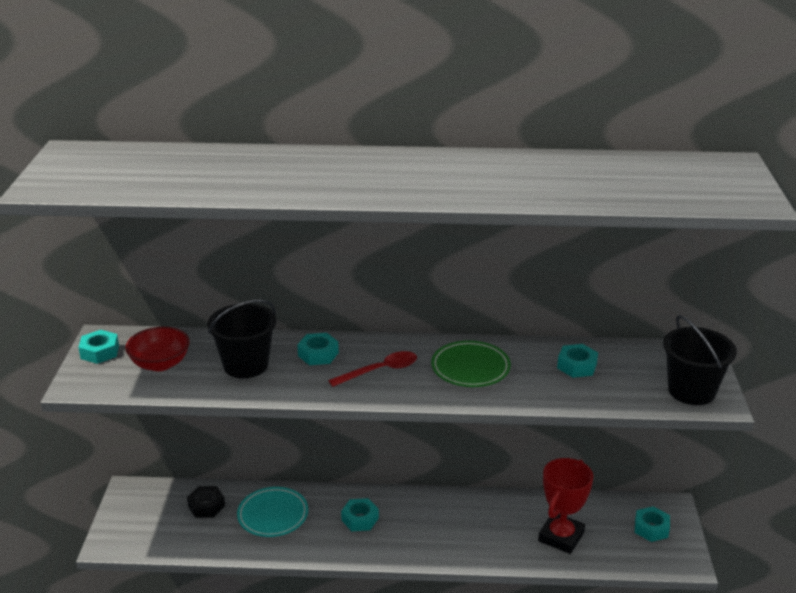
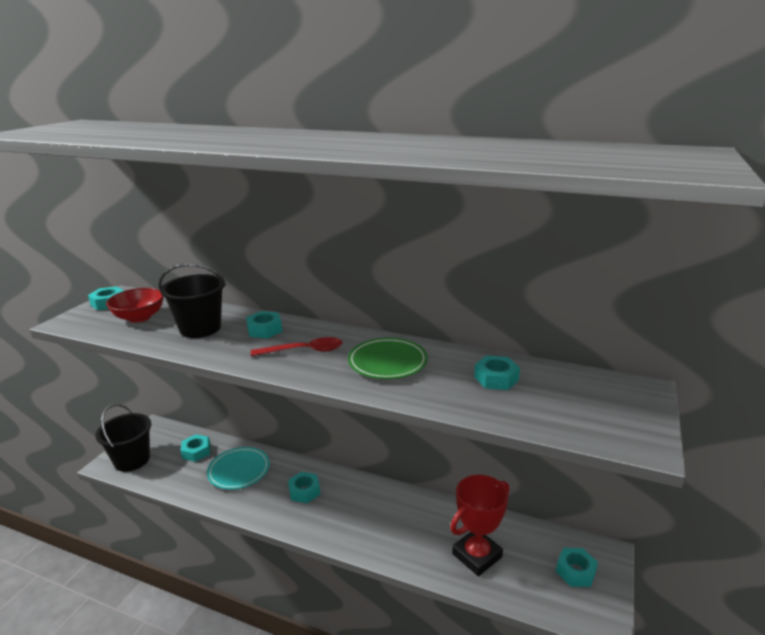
camera: 20 degrees right, 5 degrees down
(206, 506) = (196, 451): black nut -> turquoise nut
(691, 391) = (615, 426): black bucket -> black bucket (132, 460)

